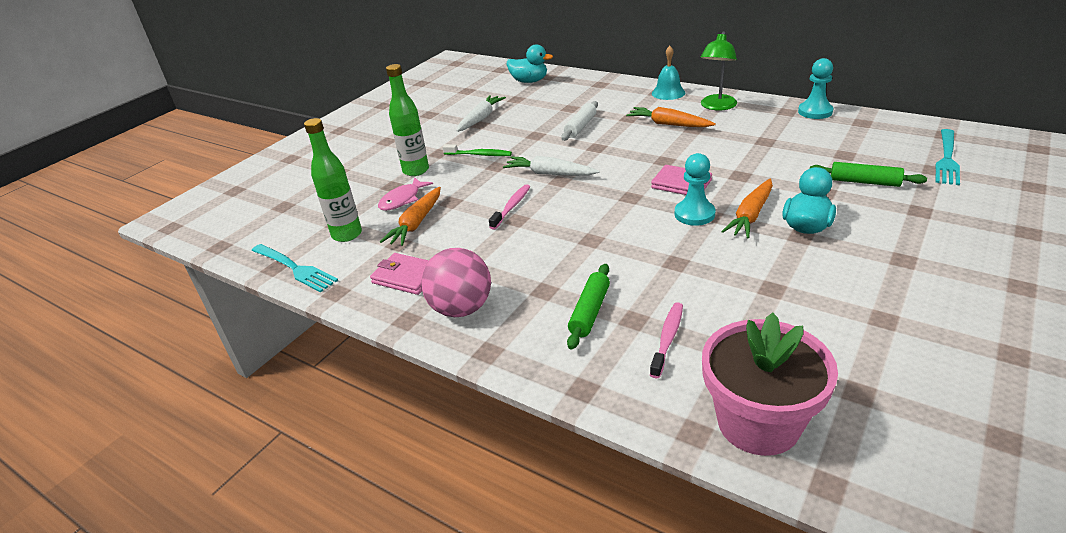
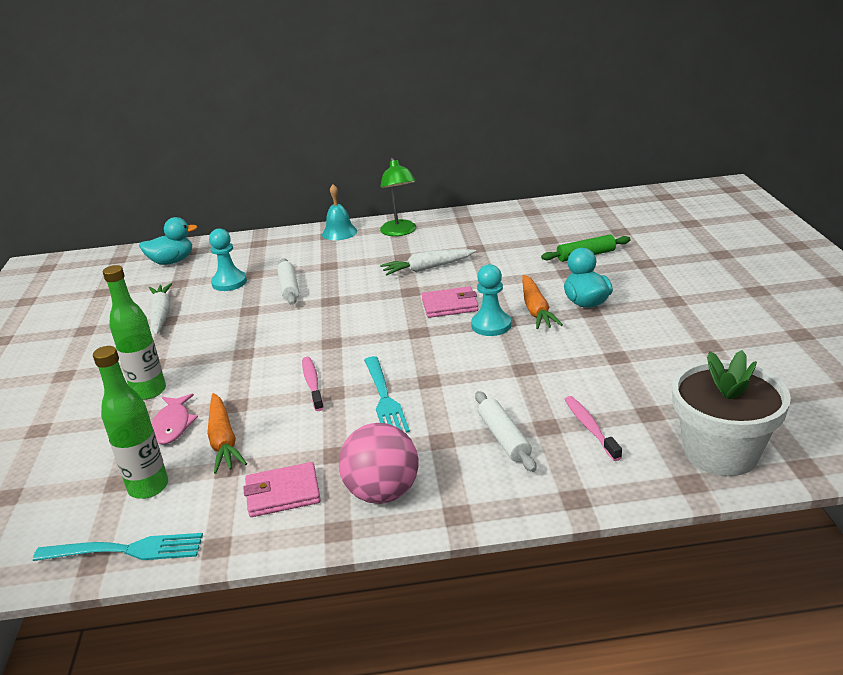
camera: 40 degrees left, 5 degrees down
(479, 155) = (208, 349): green toothbrush -> none
(550, 174) = (313, 340): white carrot -> white carrot (427, 268)
(589, 312) = (504, 438): green rolling pin -> white rolling pin
(668, 124) = (374, 259): orange carrot -> none
(758, 423) = (720, 452): pink flower pot -> white flower pot
(815, 112) = (487, 213): turquoise pawn -> turquoise pawn (229, 282)
(947, 159) = (619, 221): turquoise fork -> turquoise fork (384, 398)

